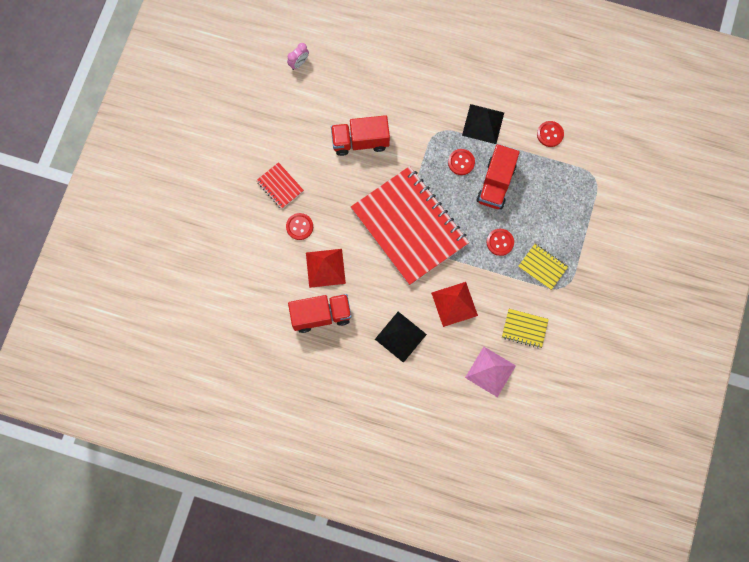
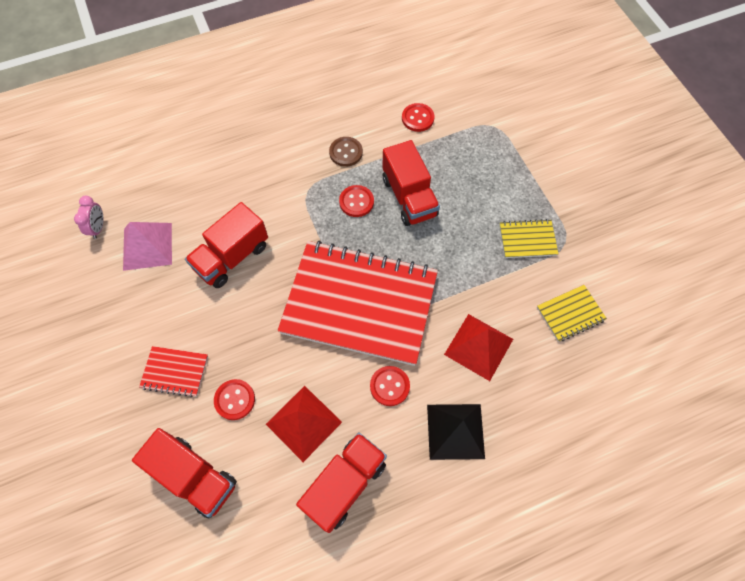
camera: 40 degrees left, 10 degrees down
(250, 250) = (194, 477): none -> red truck
(483, 123) = (346, 152): black pyramid -> brown button
(490, 371) = (582, 387): pink pyramid -> pink pyramid (147, 246)
(500, 242) = (465, 248): red button -> red button (389, 386)

